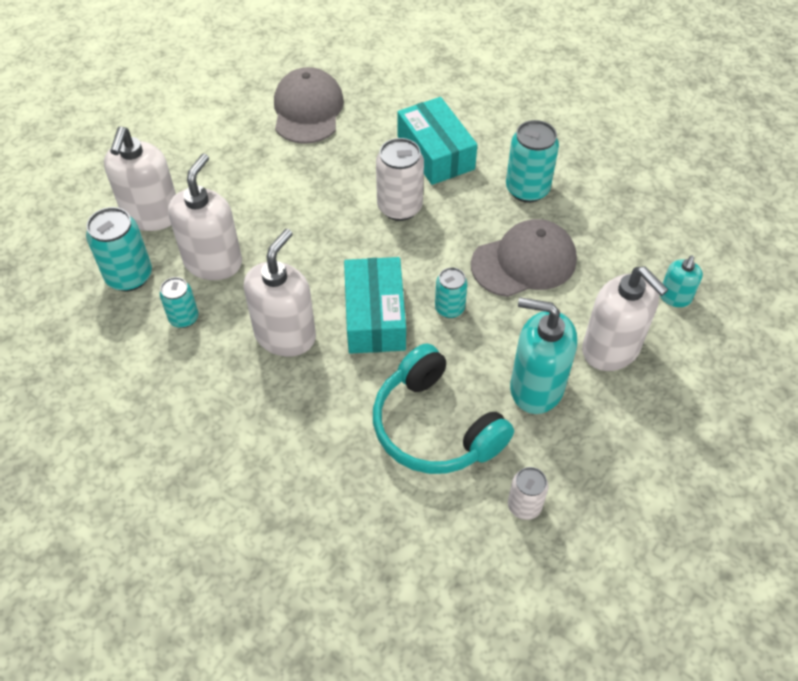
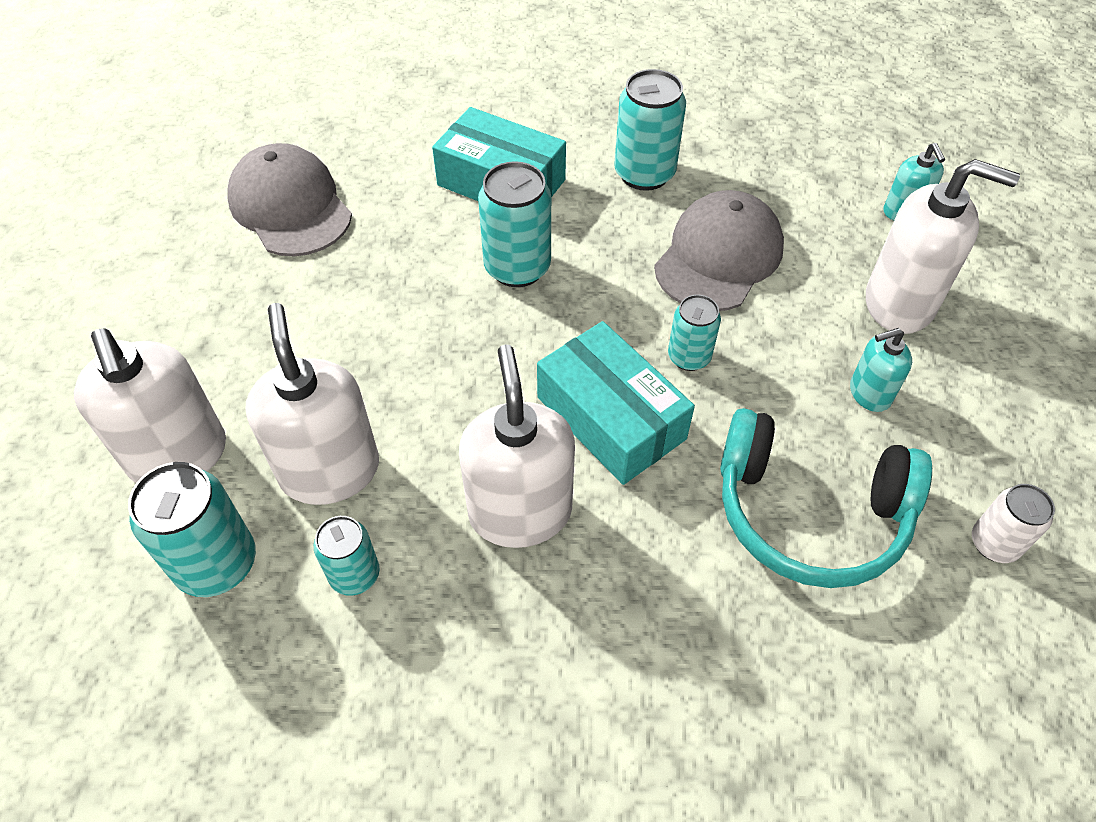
camera: 35 degrees left, 0 degrees up
(399, 207) = (517, 267): white can -> turquoise can
(536, 387) = (869, 393): turquoise soap dispenser -> turquoise soap dispenser, size x0.52

